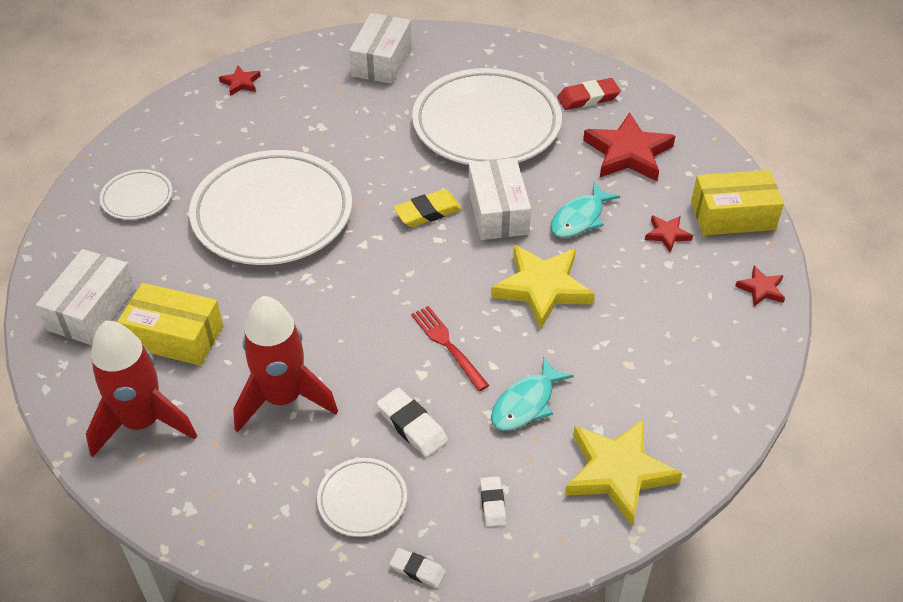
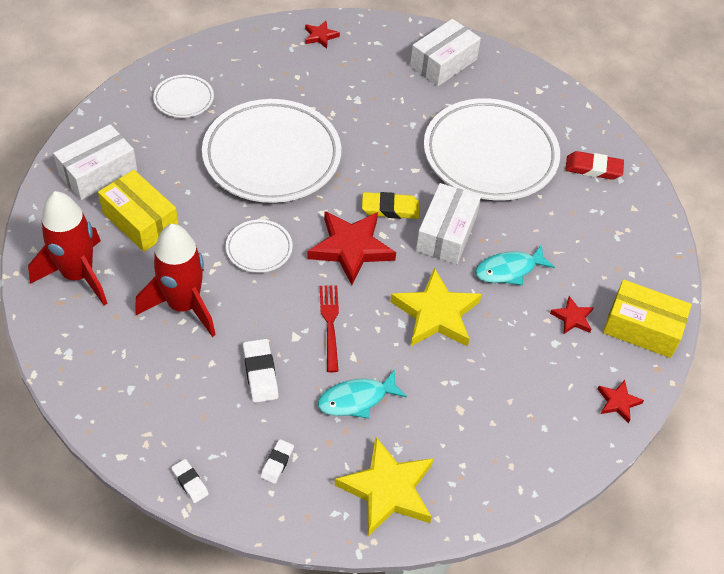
camera: 25 degrees right, 5 degrees up
(362, 500) = (187, 410): white plate -> white plate (259, 249)
(628, 153) = (592, 232): red star -> red star (351, 248)

